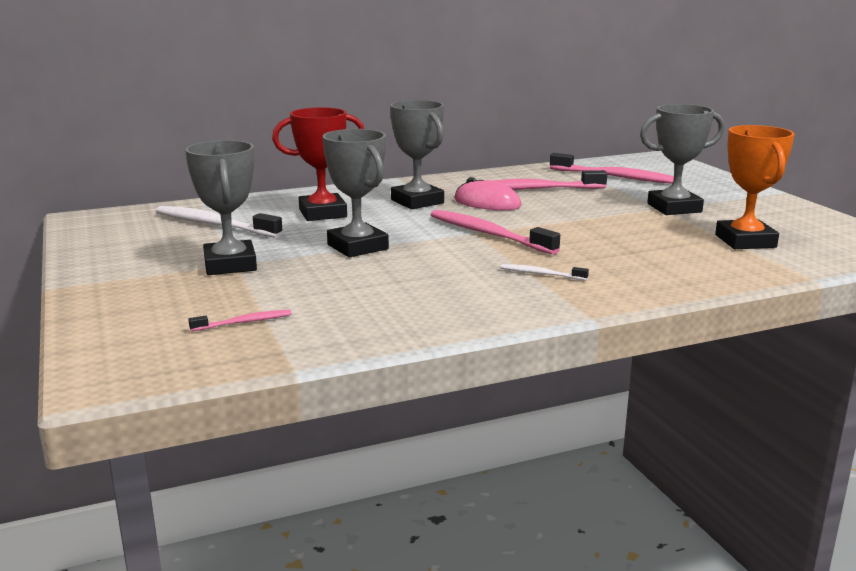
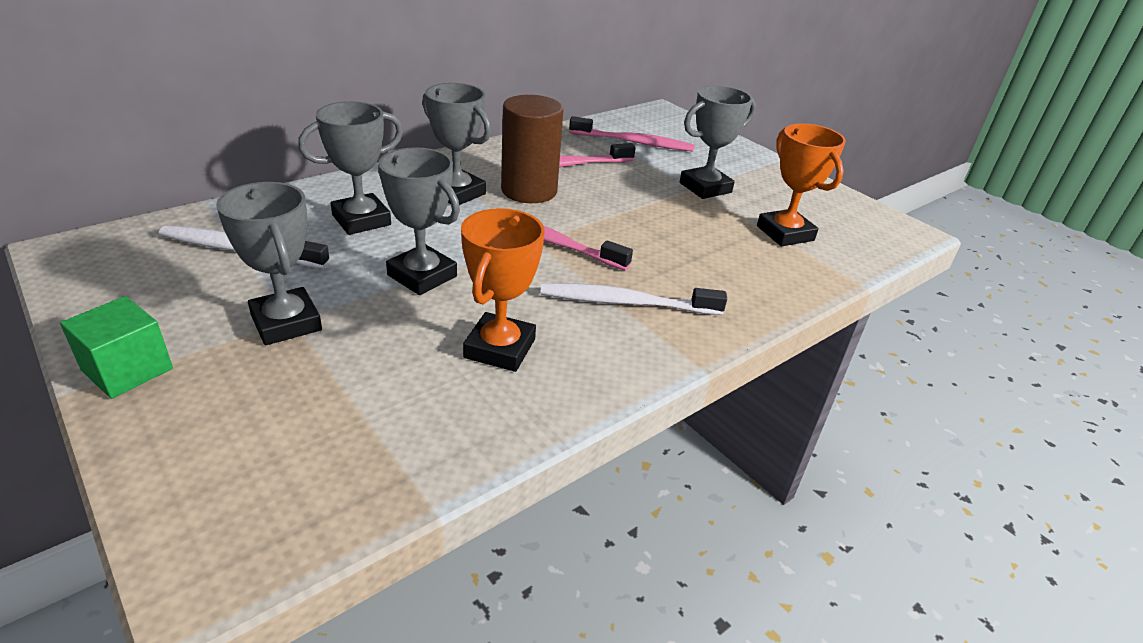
camera: 20 degrees left, 15 degrees up
(100, 279) = (127, 370): none -> green cube
(244, 322) = (341, 429): pink toothbrush -> none
(323, 213) = (361, 220): red trophy -> grey trophy
(403, 291) = (500, 348): none -> orange trophy
(487, 203) = (529, 191): pink mouse -> brown cylinder
(541, 274) = (626, 303): white toothbrush -> white toothbrush, size x2.05

